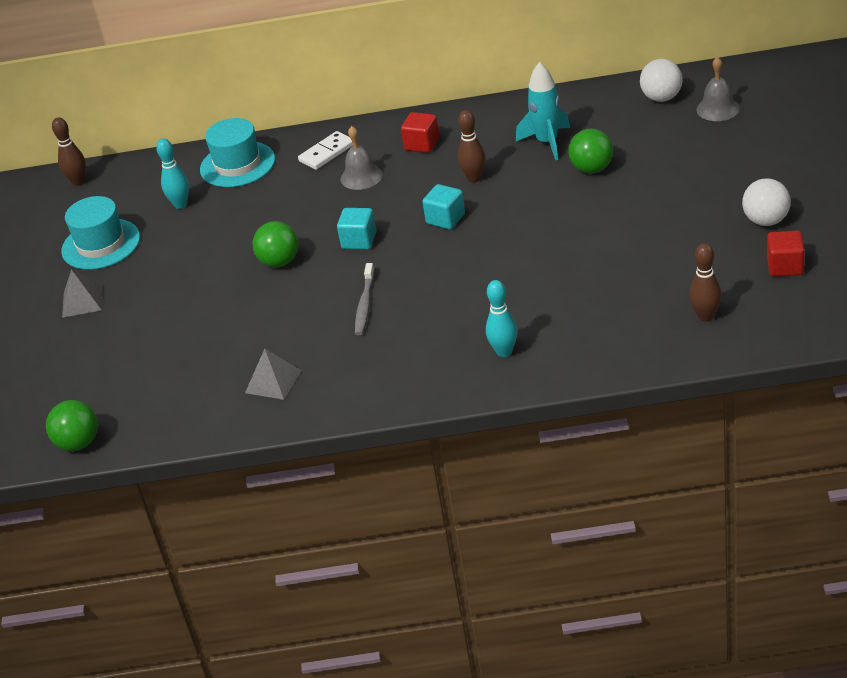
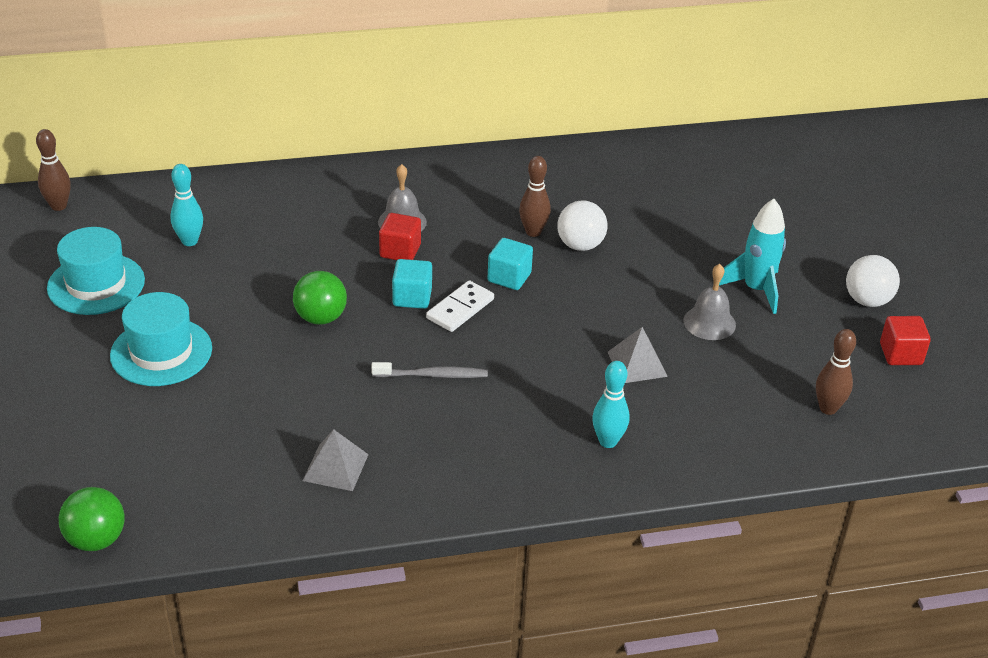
camera: 15 degrees left, 0 degrees up
(82, 301) = (80, 354): grey pyramid -> grey pyramid (637, 364)
(237, 164) = (252, 198): turquoise hat -> turquoise hat (161, 352)
(327, 153) = (357, 191): white domino -> white domino (460, 309)
(365, 304) = (432, 375): grey toothbrush -> grey toothbrush turned 90 degrees counterclockwise
(422, 144) = (466, 189): red cube -> red cube (400, 251)
(547, 142) = (607, 196): turquoise rocket -> turquoise rocket (756, 289)
(592, 169) = (663, 230): green ball -> none
(661, 98) = (722, 155): white ball -> white ball (580, 245)
(718, 109) = (786, 172): grey bell -> grey bell (709, 322)

